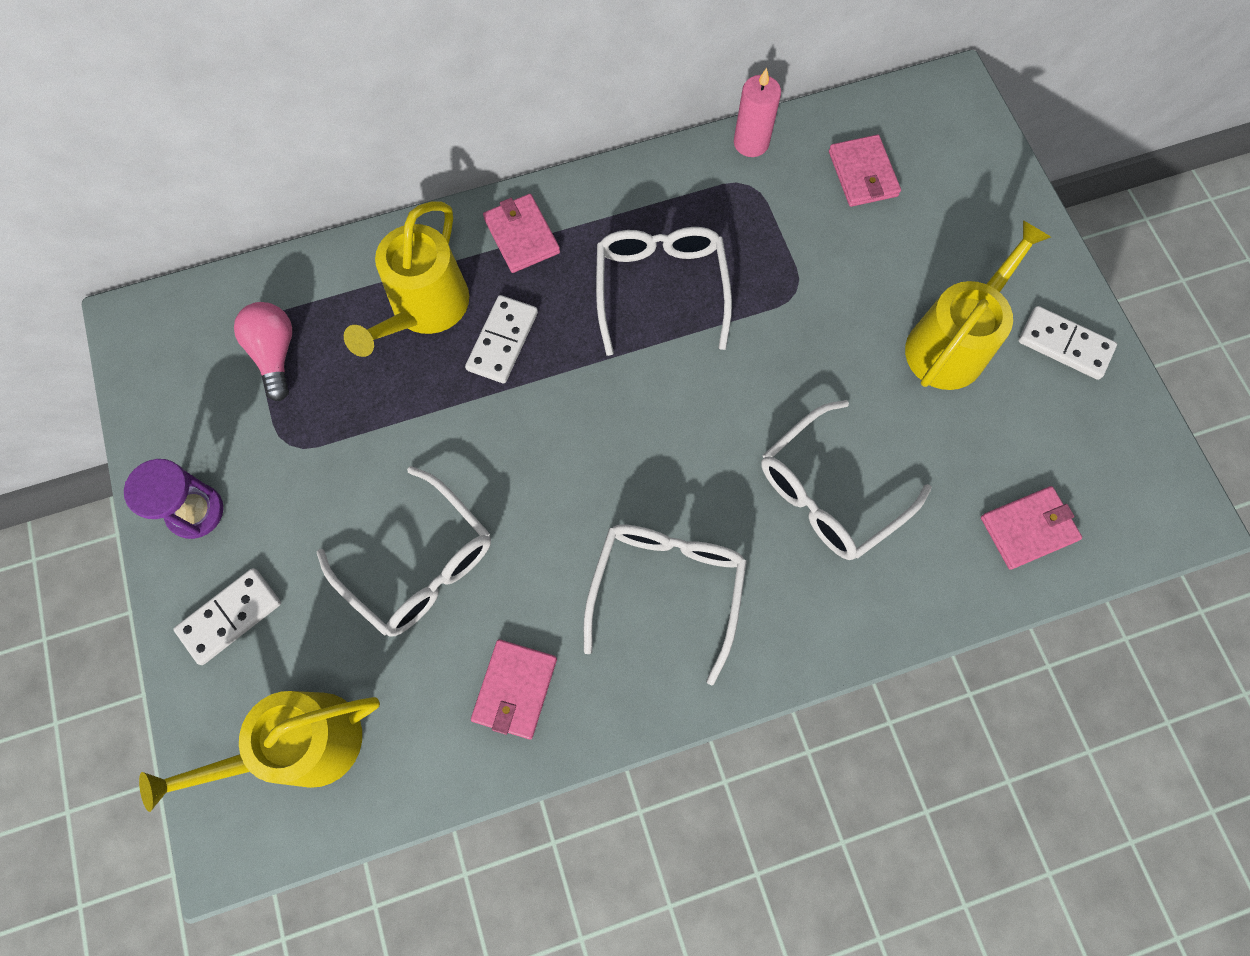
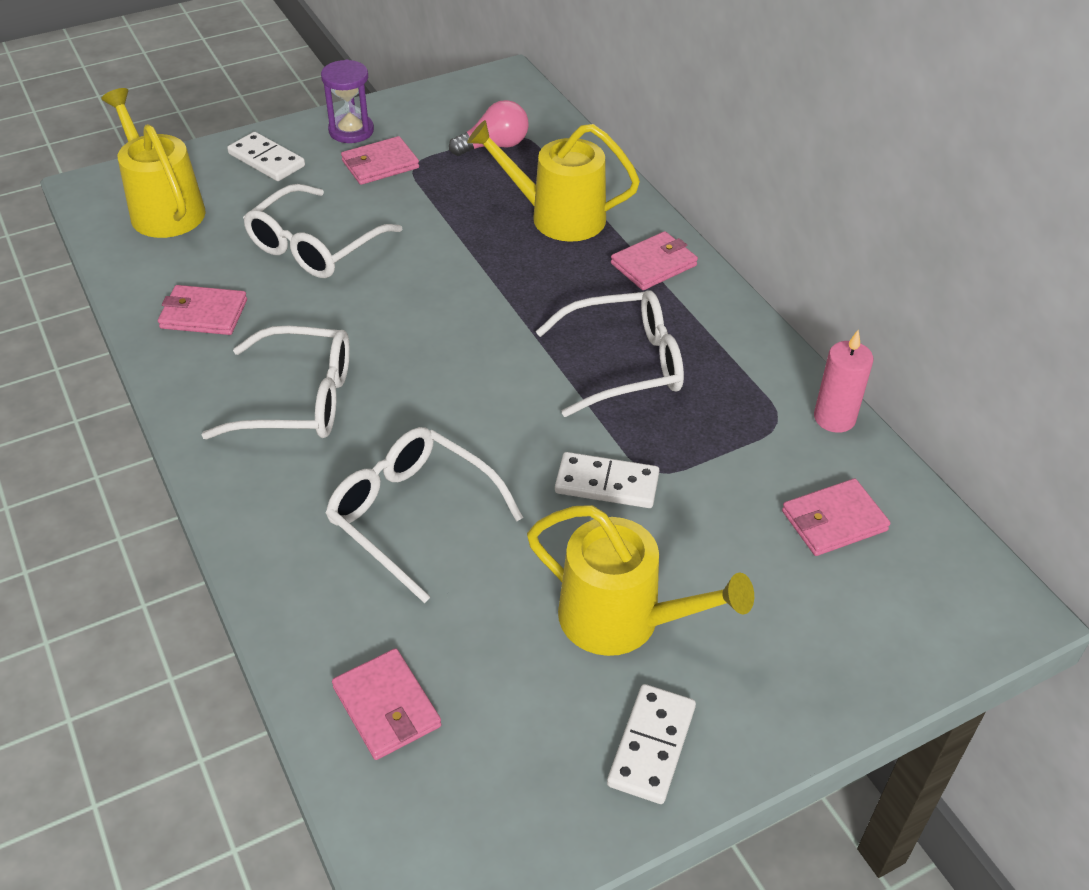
camera: 80 degrees right, 25 degrees down
(277, 482) = (380, 164): none -> pink wallet
(502, 341) = (537, 266): white domino -> white domino (607, 483)

